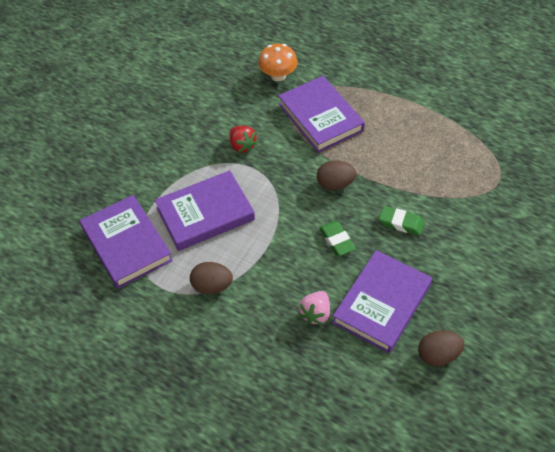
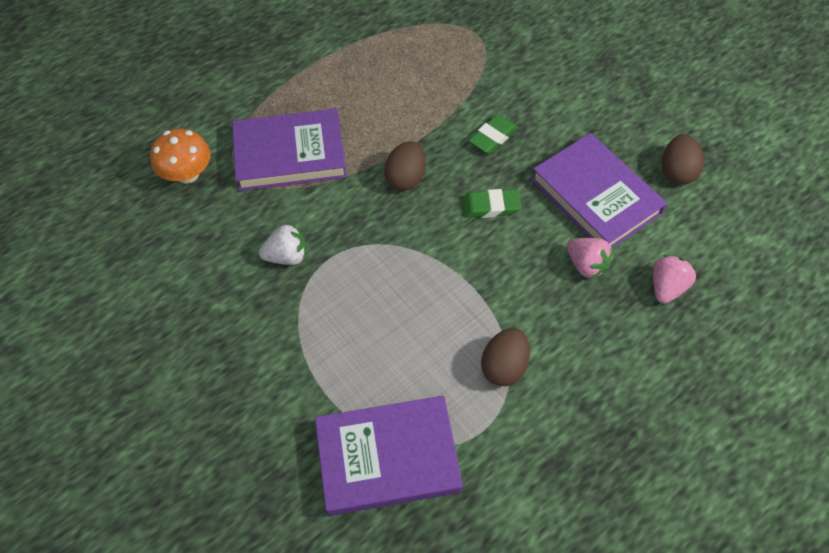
camera: 70 degrees left, 5 degrees up
(205, 214) = (382, 337): purple book -> none
(242, 146) = (287, 256): red strawberry -> white strawberry
(321, 372) = (666, 287): none -> pink strawberry

